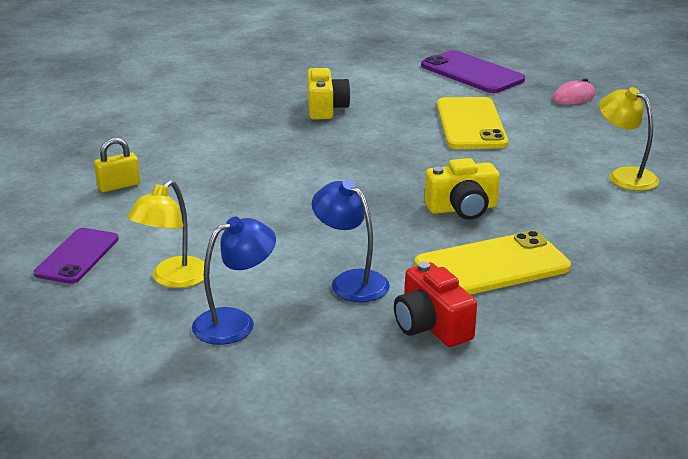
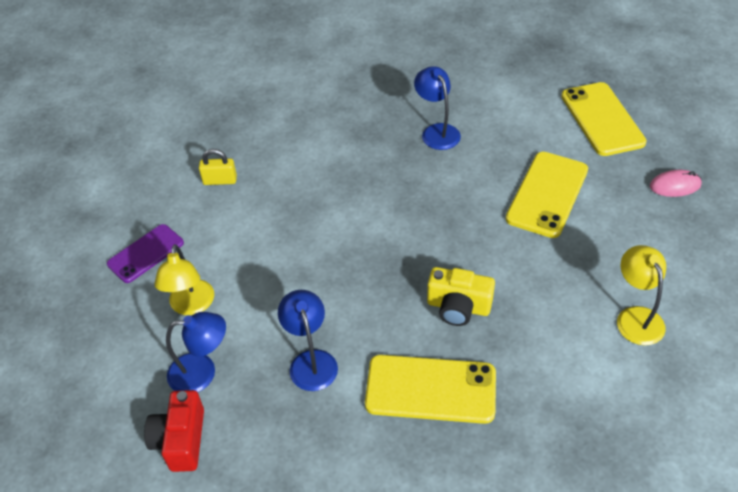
camera: 30 degrees right, 20 degrees up
(173, 279) = (191, 306): yellow lamp -> yellow lamp turned 60 degrees counterclockwise
(325, 108) = (437, 131): yellow camera -> blue lamp
(431, 326) = (334, 439): red camera -> red camera (181, 440)
(472, 73) = (602, 119): purple phone -> yellow phone

